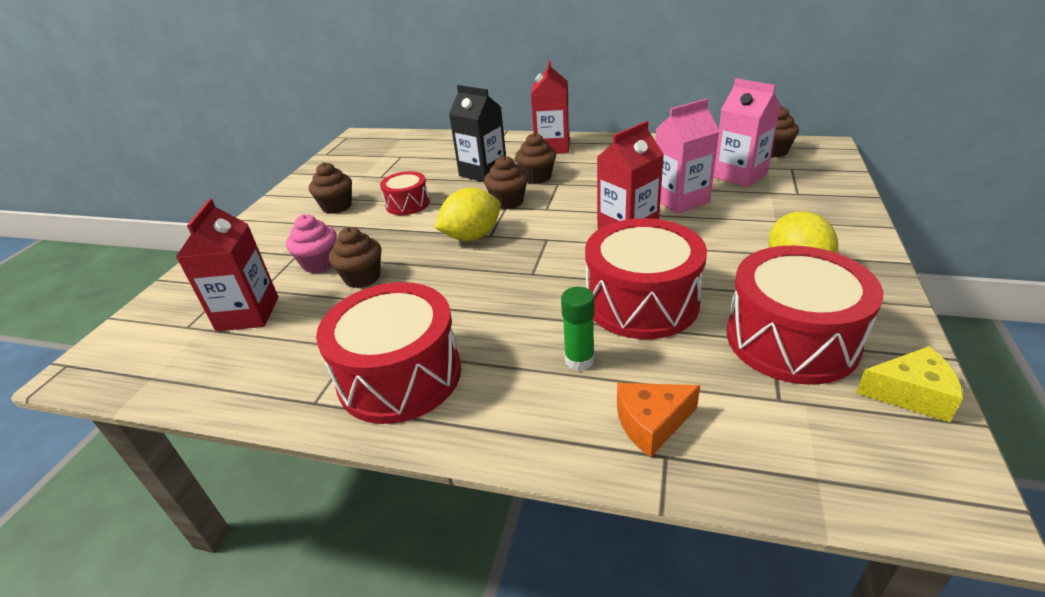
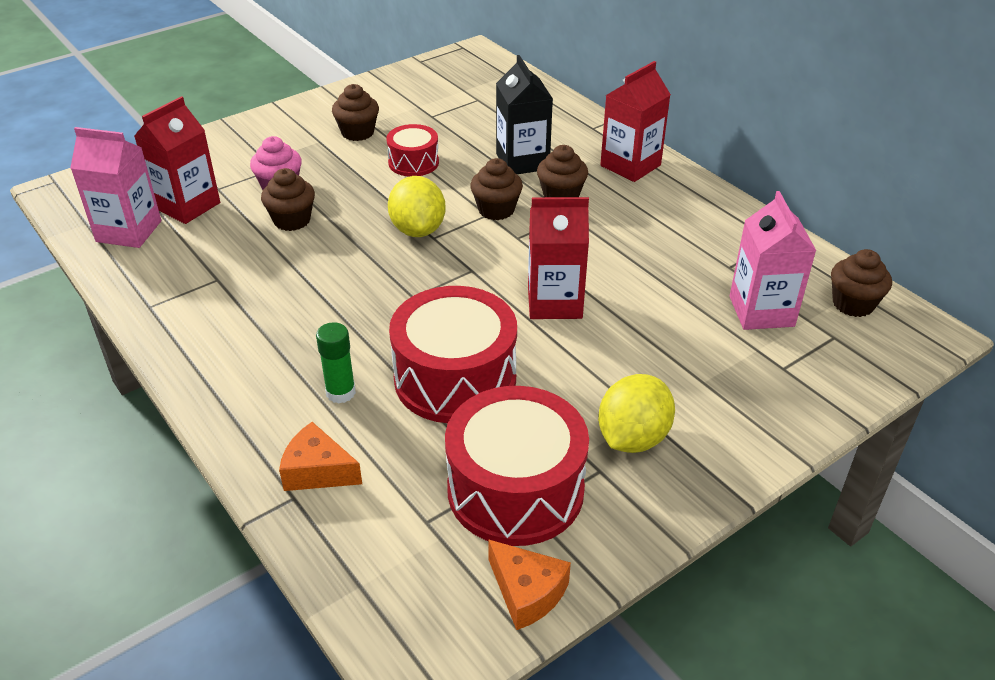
camera: 35 degrees right, 5 degrees up
(400, 375) = (217, 322): red drum -> none
(472, 236) = (418, 230): yellow lemon -> yellow lemon turned 75 degrees clockwise
(680, 200) = (651, 303): pink carton -> pink carton (129, 231)
(910, 394) = (527, 592): yellow cheese -> orange cheese

